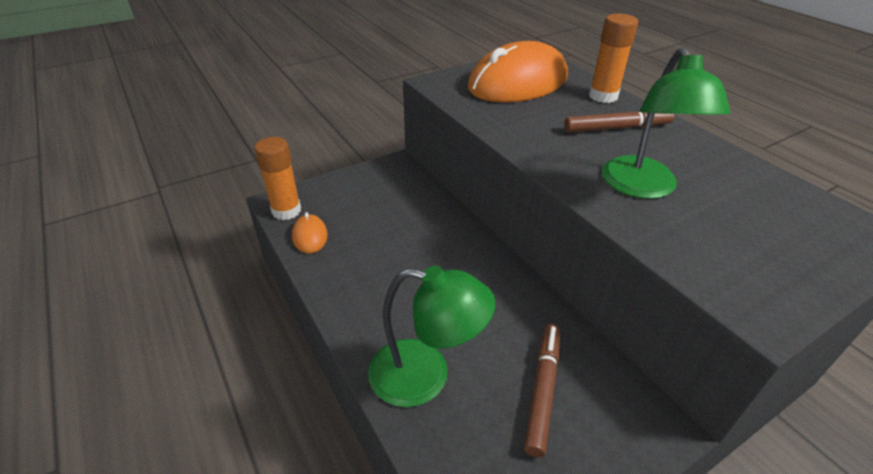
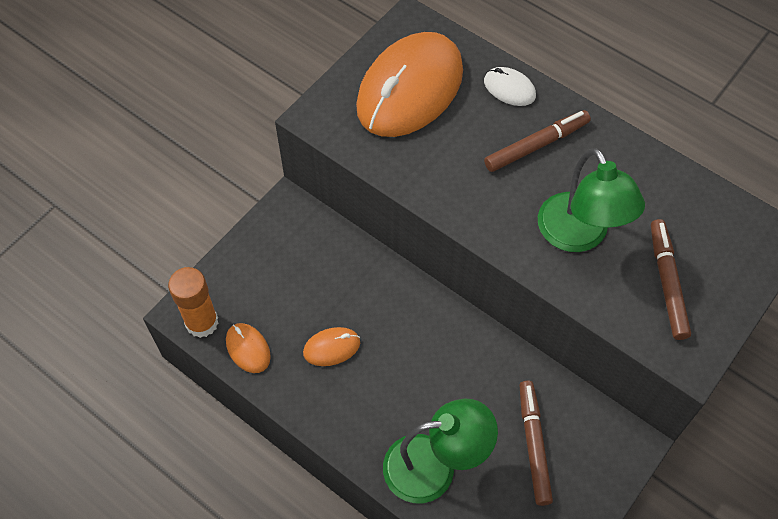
camera: 20 degrees left, 20 degrees up
(379, 254) = (331, 348): none -> orange mouse
(603, 96) = (509, 88): orange glue stick -> white mouse
(738, 242) = (667, 282): none -> brown marker

